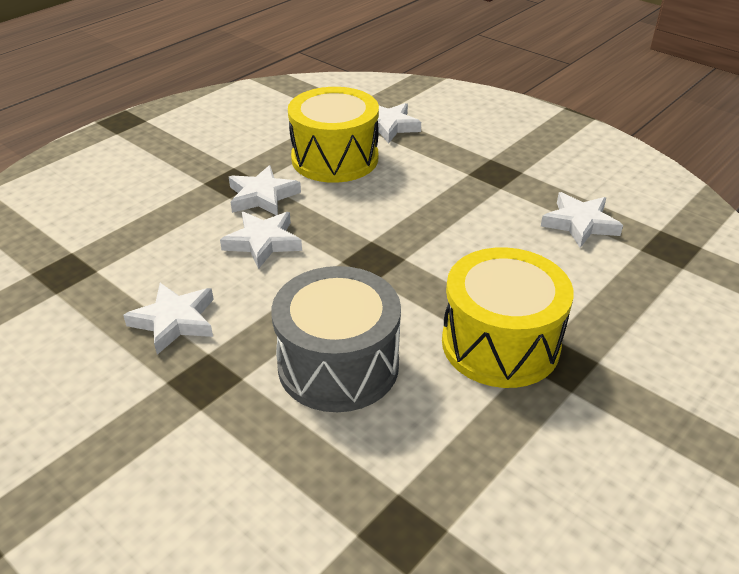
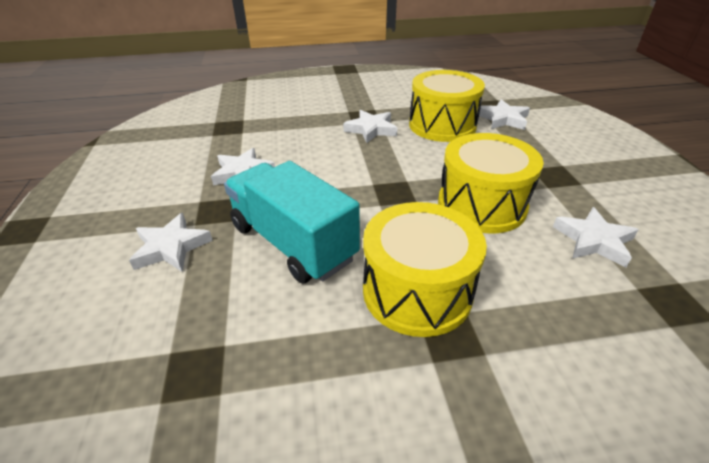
camera: 40 degrees right, 0 degrees up
(263, 242) = (340, 153): white star -> white star (171, 247)
(338, 365) = (293, 242): grey drum -> turquoise truck
(465, 233) = (481, 205): none -> yellow drum

